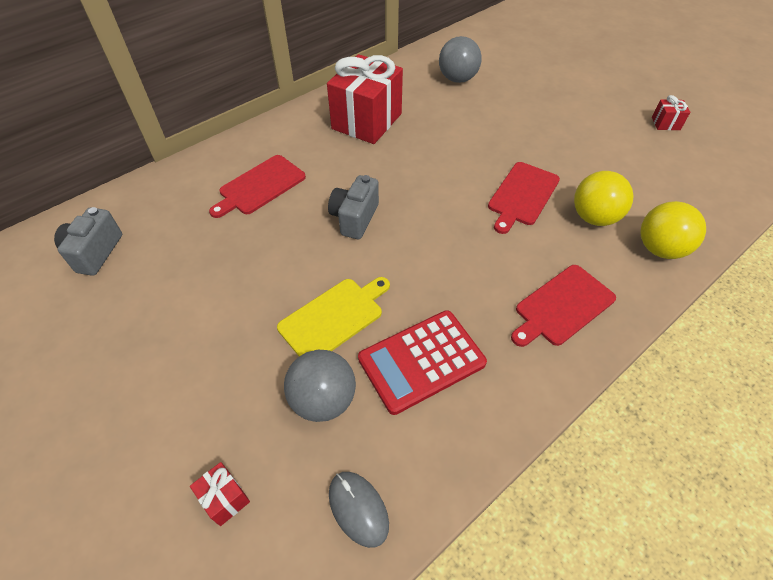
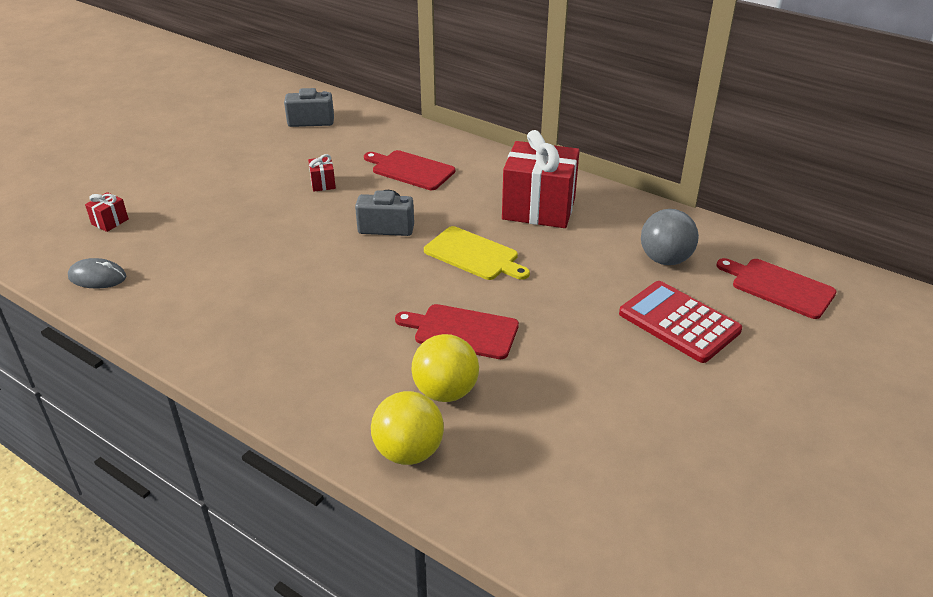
camera: 75 degrees right, 15 degrees down
(323, 399) = (186, 246): grey ball -> none
(334, 317) = (266, 236): yellow cutting board -> yellow cutting board (474, 255)
(358, 508) = (97, 277): grey mouse -> grey mouse turned 60 degrees clockwise
(421, 361) = (226, 289): red calculator -> red calculator (679, 322)
(562, 306) = (301, 371): red cutting board -> red cutting board (779, 287)
(665, 123) = (689, 467): red gift -> red gift (323, 183)

